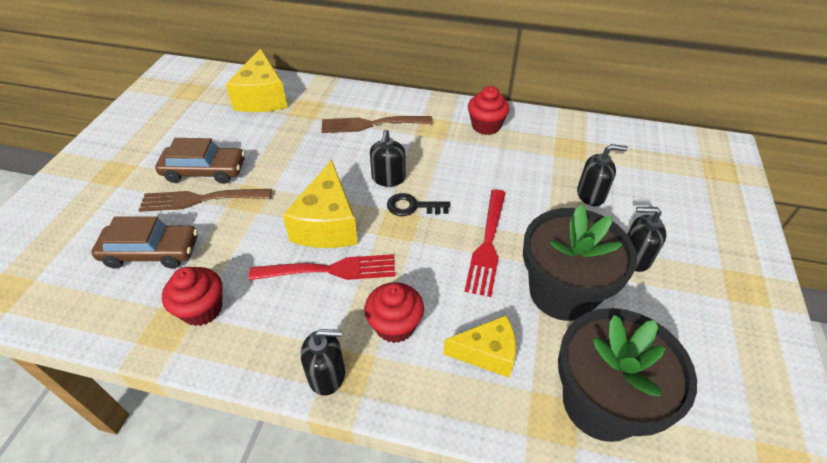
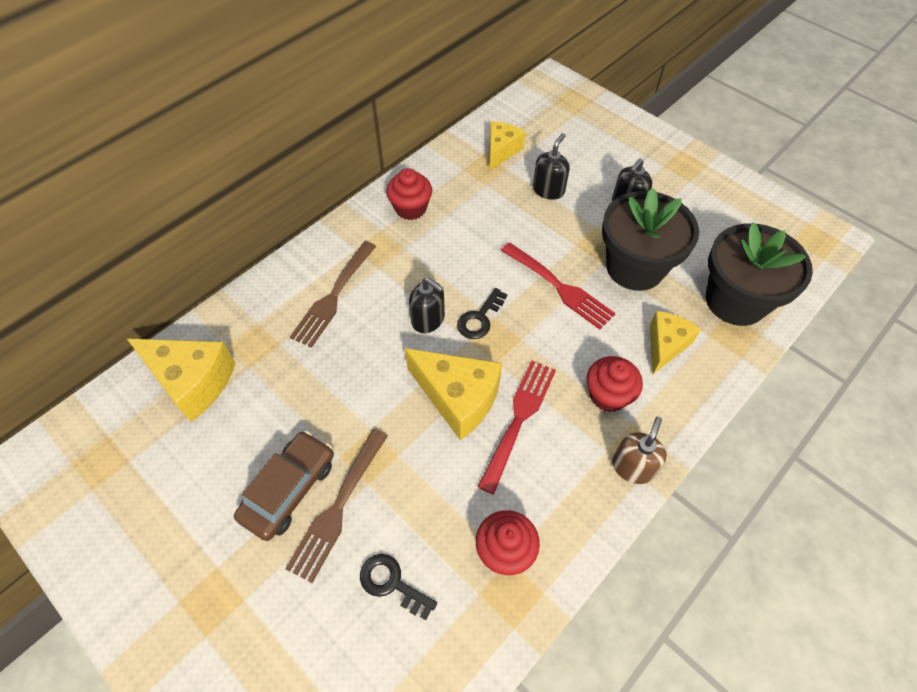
camera: 60 degrees left, 10 degrees up
(151, 252) = (392, 583): brown car -> black key
(327, 375) = (633, 467): black soap dispenser -> brown soap dispenser
(601, 149) = (501, 151): none -> yellow cheese

